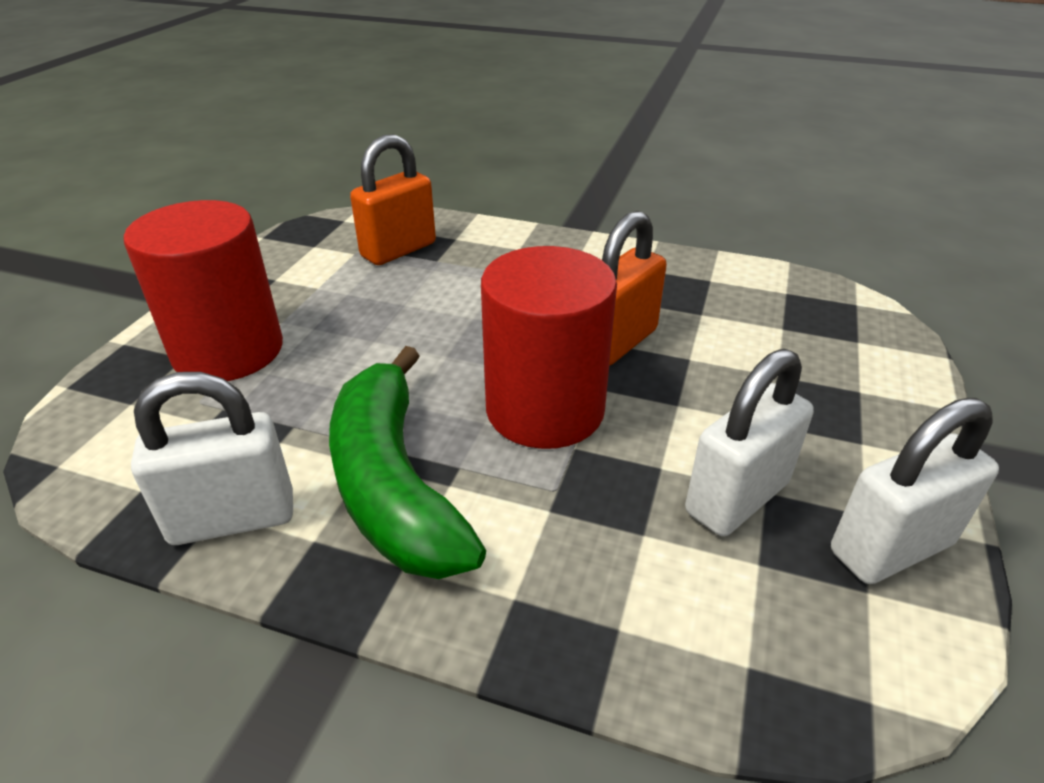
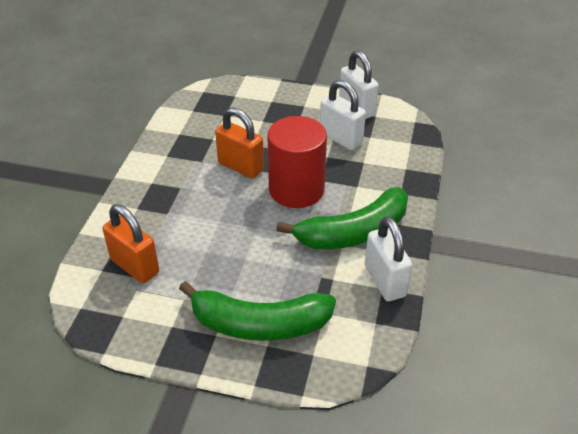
camera: 95 degrees left, 5 degrees up
(228, 351) = (259, 324): red cylinder -> green banana

